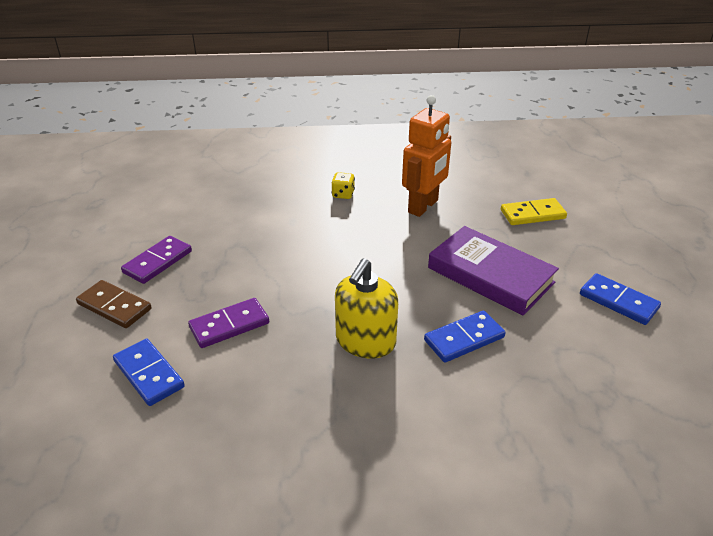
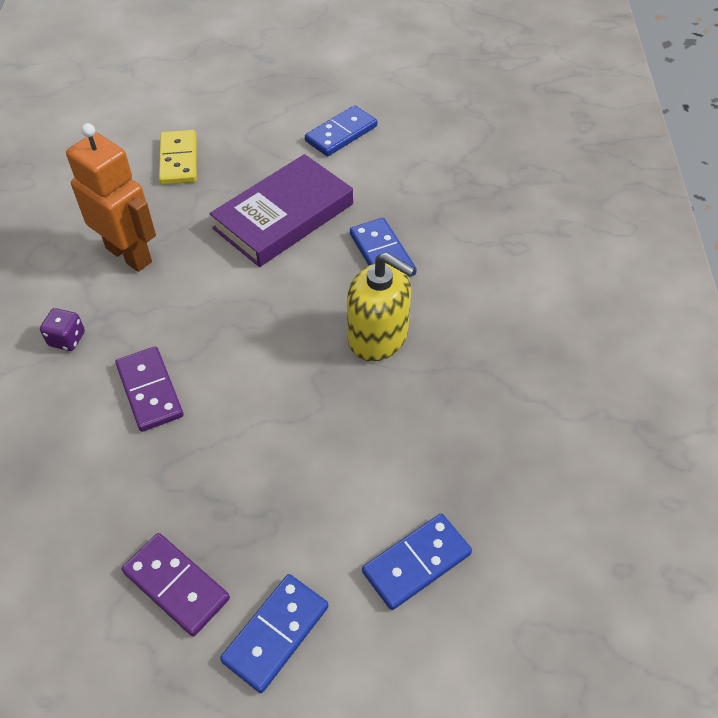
camera: 85 degrees left, 15 degrees up
(114, 306) = (275, 633): brown domino -> blue domino
(229, 325) = (336, 475): purple domino -> purple domino (150, 391)
(343, 194) = (67, 339): yellow dice -> purple dice

